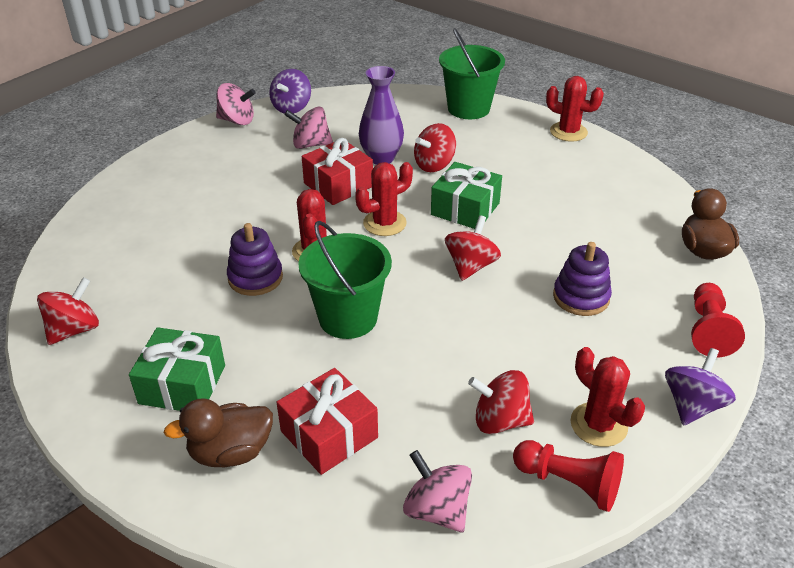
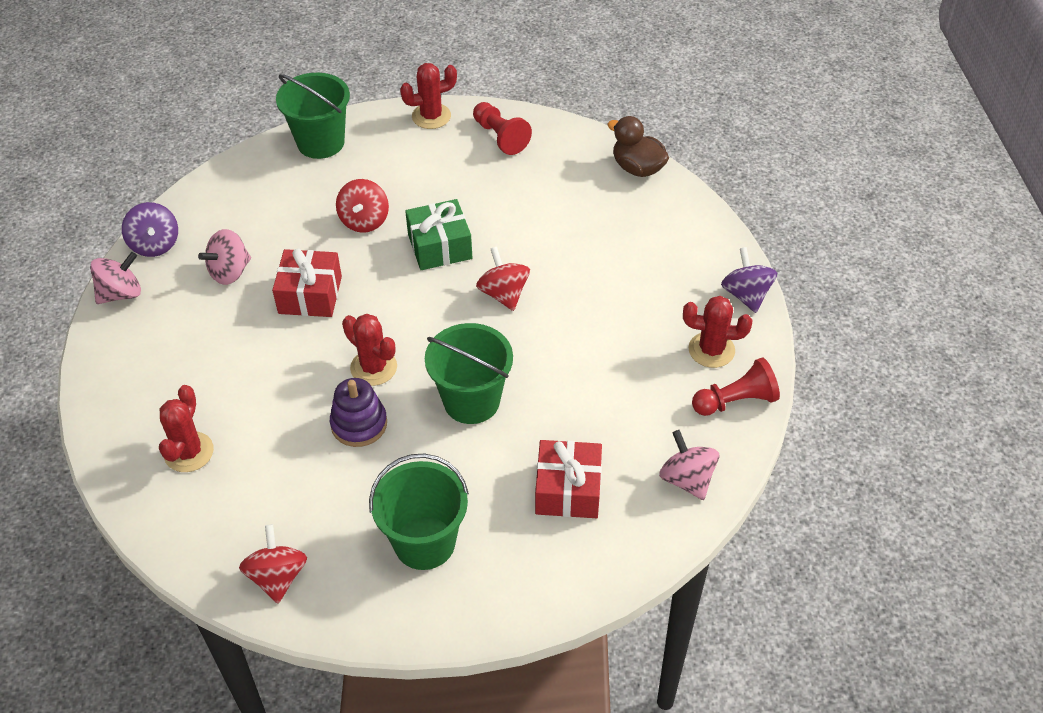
camera: 45 degrees left, 10 degrees up
(182, 384) = (424, 542): green gift -> green bucket
(230, 452) = (523, 555): brown duck -> none
(381, 158) = (312, 244): purple vase -> none
(384, 223) = (395, 303): red cactus -> red cactus (189, 452)
(437, 510) = (687, 479): pink spinning top -> pink spinning top turned 60 degrees clockwise
(500, 420) = (655, 394): red spinning top -> none
(581, 297) = (603, 264): purple stacking toy -> none
(708, 330) = (702, 232): red pawn -> red pawn (500, 137)

